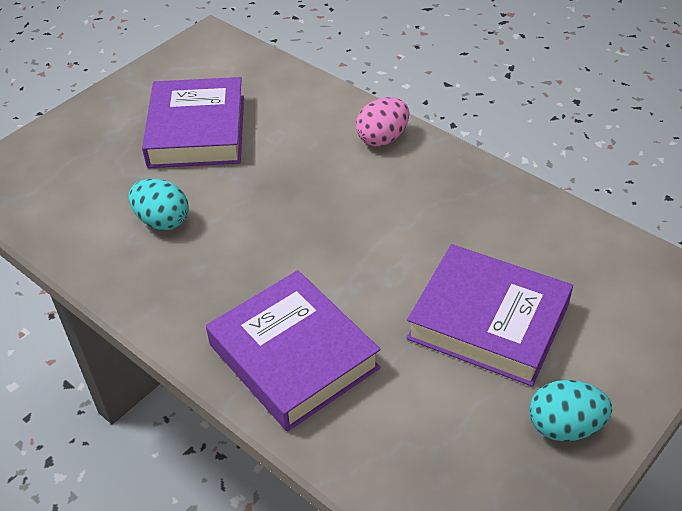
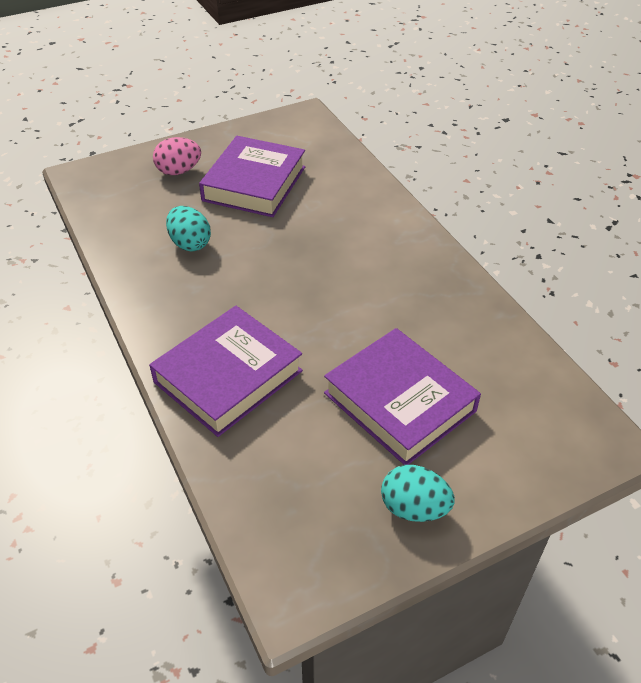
camera: 20 degrees right, 0 degrees up
(293, 356) = (228, 376): purple book -> purple book turned 60 degrees clockwise
(382, 138) = (397, 230): pink egg -> pink egg (179, 171)

